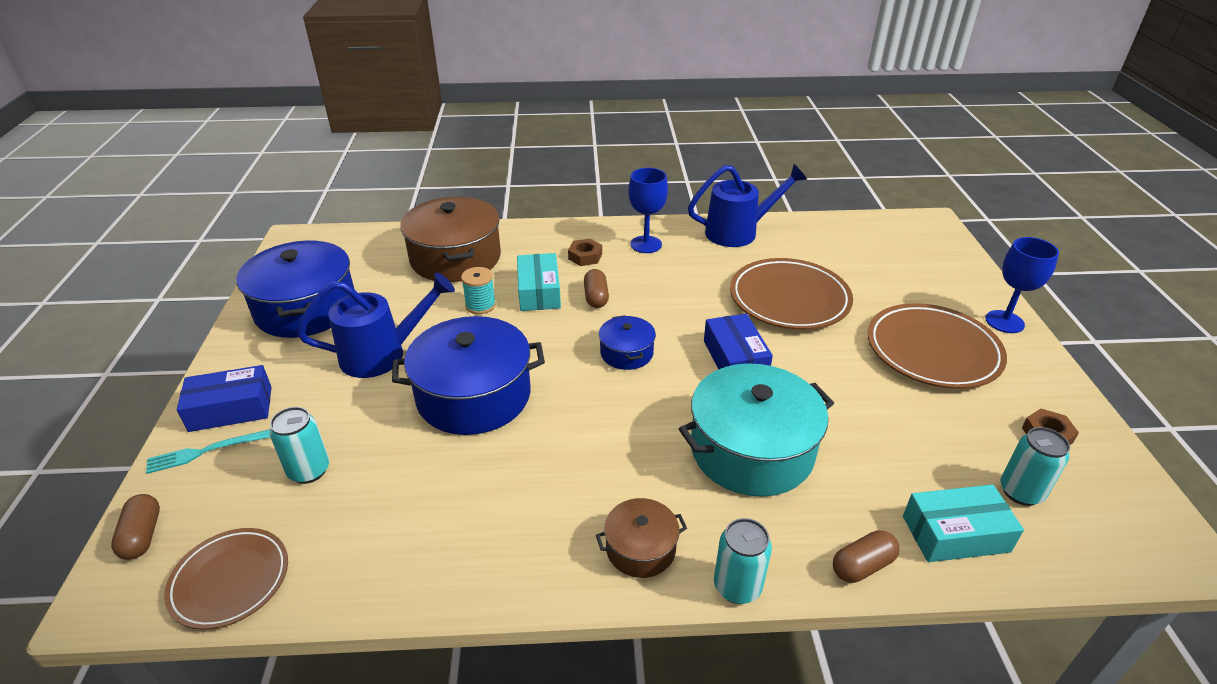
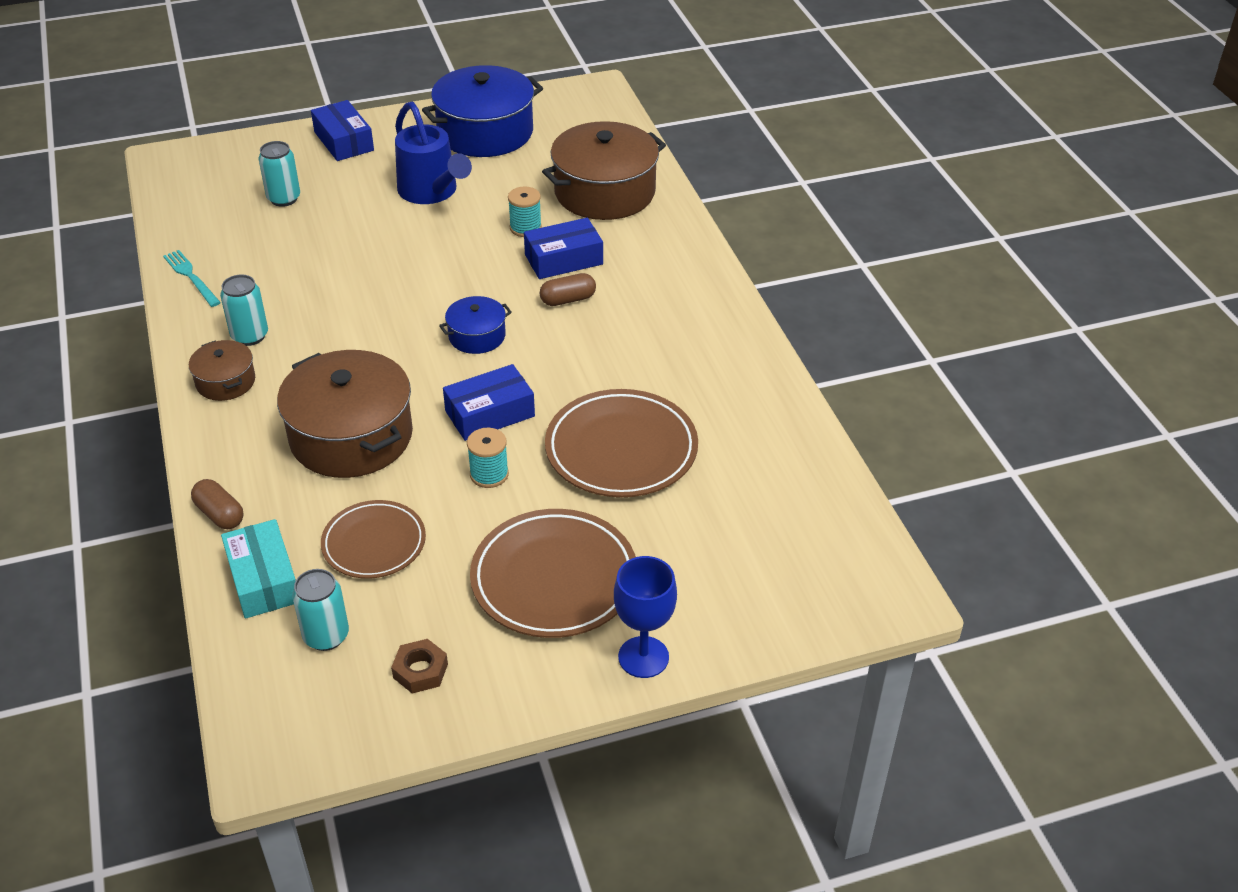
camera: 75 degrees right, 5 degrees up
(142, 536) = (213, 152): brown capsule -> none
(206, 451) = (296, 147): turquoise fork -> turquoise fork (191, 277)
(230, 580) = (179, 199): brown plate -> brown plate (374, 543)
(474, 395) = (388, 256): blue pot -> none
(539, 292) = (563, 259): turquoise box -> blue box
(585, 256) = (646, 278): brown nut -> none
(646, 244) = (694, 319): blue goblet -> none
(737, 586) = (192, 439): turquoise can -> turquoise can (250, 336)
(739, 232) = (763, 394): blue watering can -> none
(751, 450) = (351, 436): turquoise pot -> brown pot
(812, 369) = (489, 474): none -> turquoise spool

